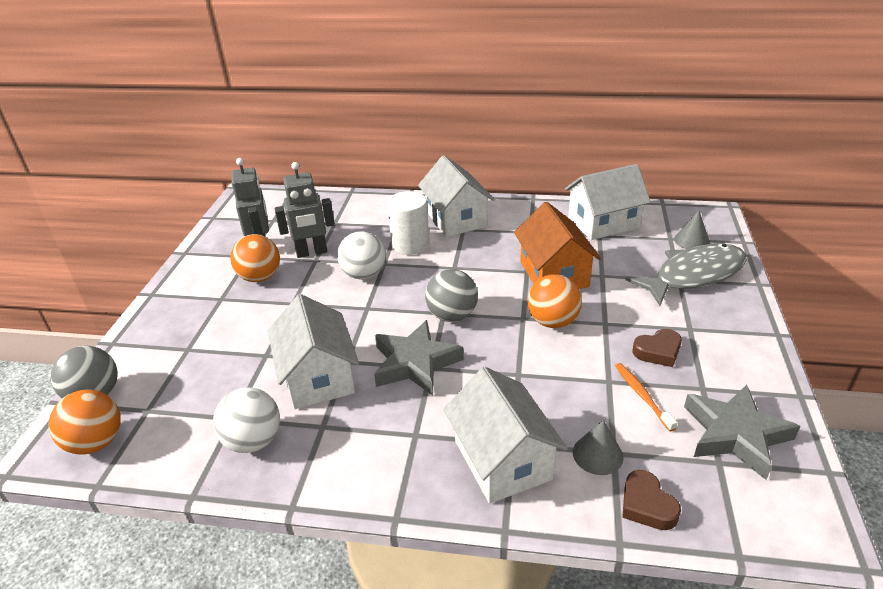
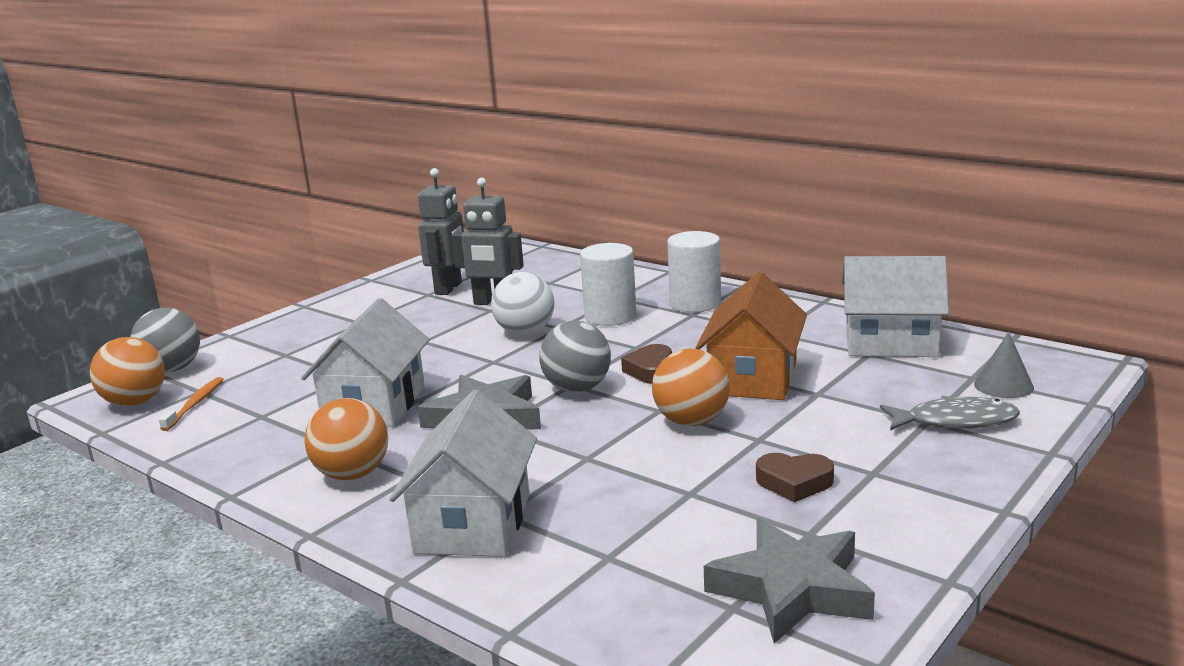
camera: 30 degrees right, 15 degrees down
(253, 441) = (258, 437): white ball -> none
(260, 277) = (417, 313): orange ball -> orange ball (352, 474)
(456, 219) = (695, 303): white house -> white cylinder
(597, 454) = (586, 552): grey cone -> none
(642, 396) = (715, 517): orange toothbrush -> orange toothbrush (195, 404)
(647, 505) = (585, 614): brown heart -> brown heart (651, 370)
(693, 275) = (955, 421): grey fish -> grey fish, size x0.63

